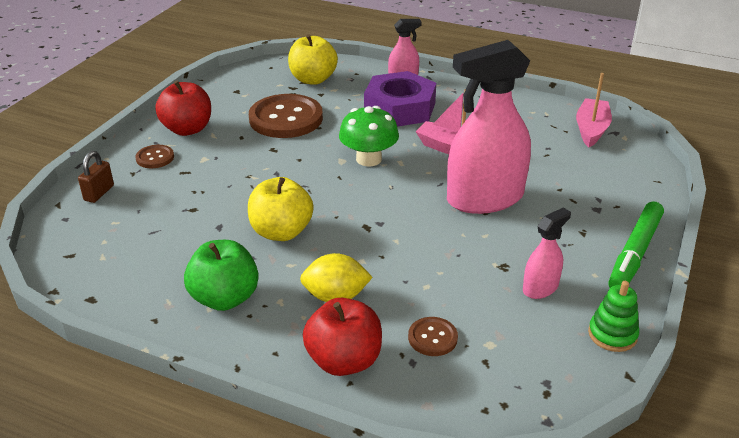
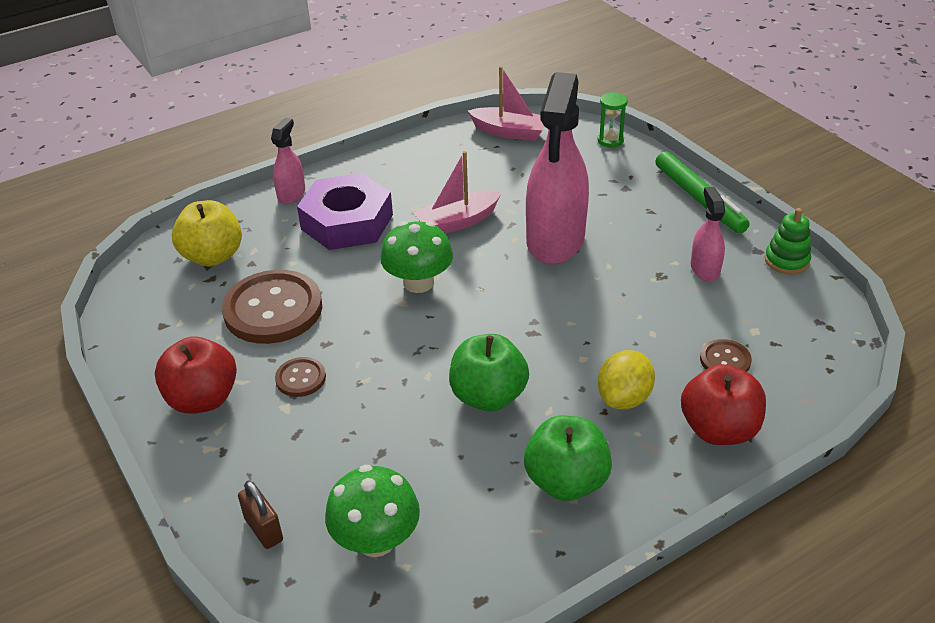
camera: 55 degrees left, 5 degrees up
(116, 237) = (376, 540): none -> green mushroom
(155, 158) = (237, 450): brown button -> brown button (300, 378)
(281, 232) = (488, 396): yellow apple -> green apple
(591, 129) = (509, 132): pink boat -> pink boat turned 150 degrees clockwise
(651, 179) = (610, 140): none -> green hourglass

